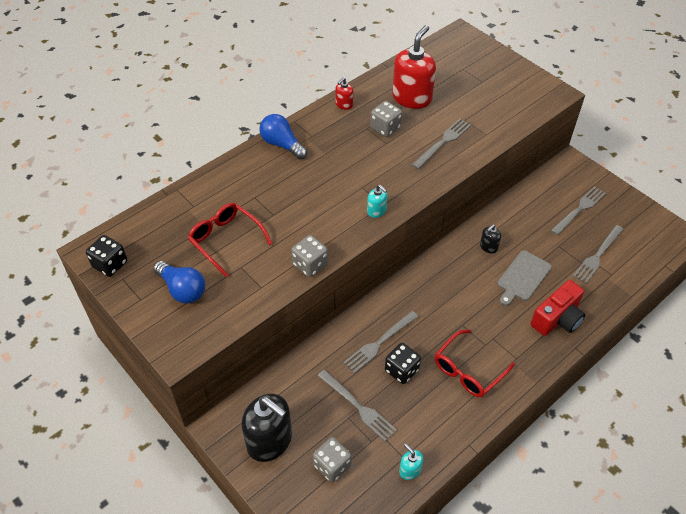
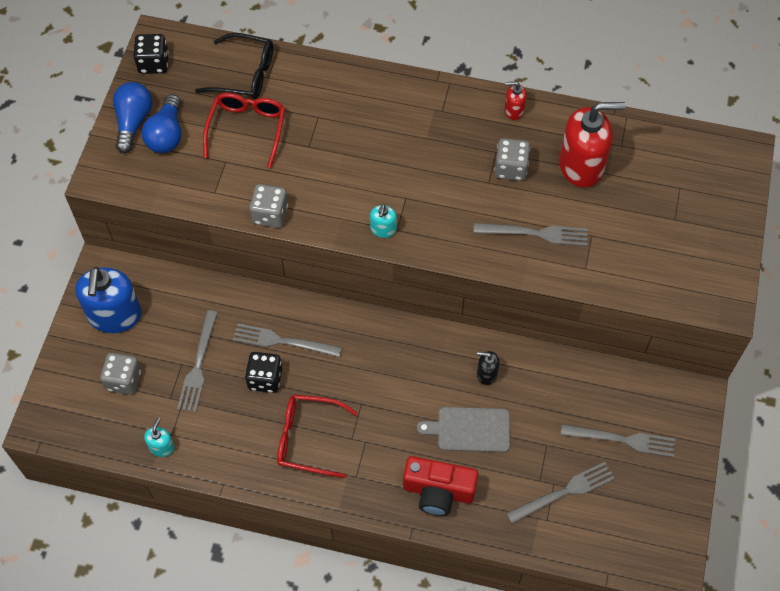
camera: 55 degrees right, 10 degrees up
(178, 217) = (245, 75): none -> black glasses
(270, 441) = (115, 315): black soap dispenser -> blue soap dispenser
(282, 145) = (407, 94): blue light bulb -> blue light bulb (133, 122)
(597, 255) = (564, 492): grey fork -> grey fork turned 150 degrees clockwise

